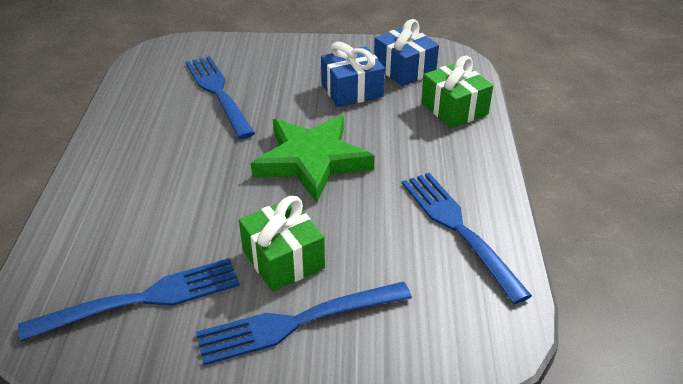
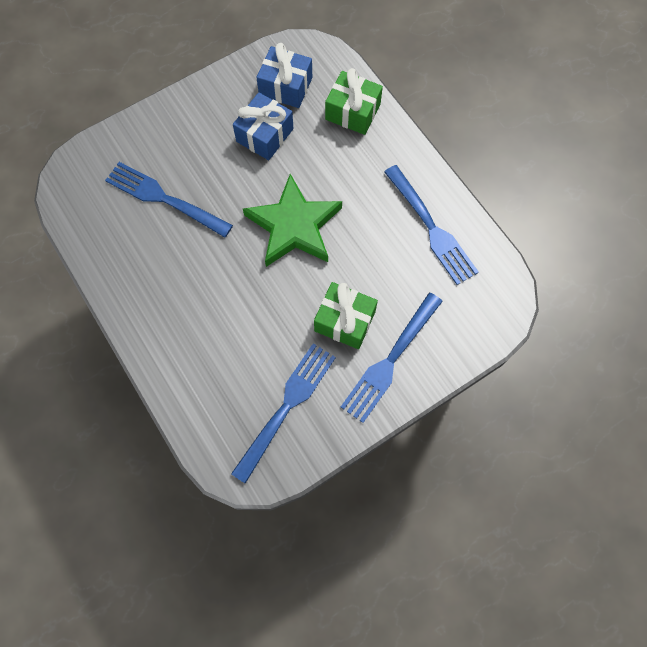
camera: 35 degrees left, 30 degrees up
(458, 229) = (431, 228): blue fork -> blue fork turned 150 degrees counterclockwise

